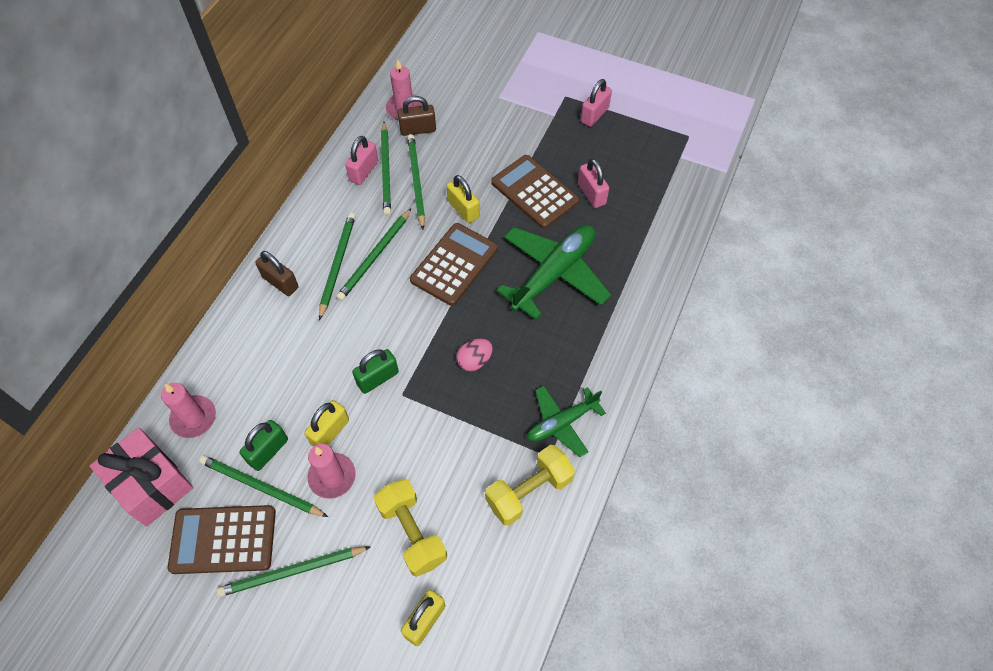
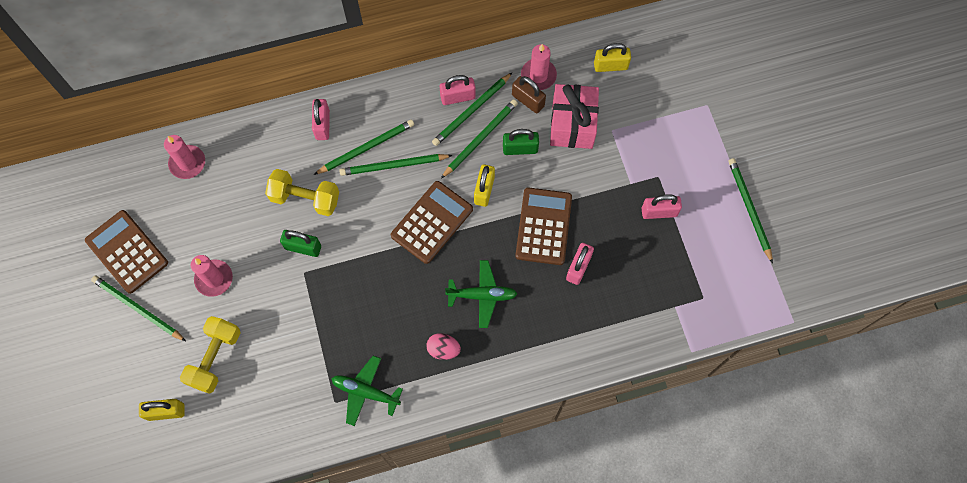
camera: 50 degrees right, 10 degrees up
(152, 484) = (128, 180): pink gift -> pink gift (572, 124)
(261, 487) = (175, 243): green pencil -> green pencil (749, 209)
(268, 451) = (201, 226): green padlock -> green padlock (520, 149)
(280, 282) = (322, 125): brown padlock -> pink padlock
(330, 432) = (242, 251): yellow padlock -> yellow padlock (610, 66)
(454, 264) = (432, 222): brown calculator -> brown calculator turned 45 degrees counterclockwise
(474, 361) = (366, 298): pink egg -> pink egg (443, 349)
(529, 491) = (299, 408): yellow dumbbell -> yellow dumbbell (305, 198)
(554, 274) = (482, 295): green plane -> green plane, size x0.61

